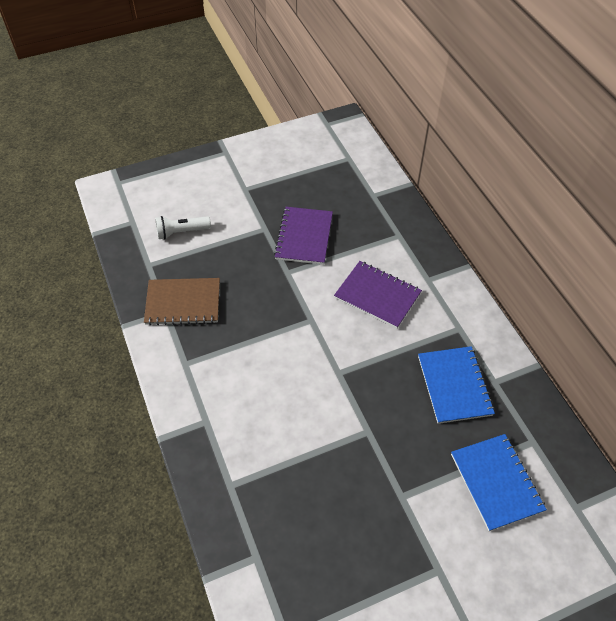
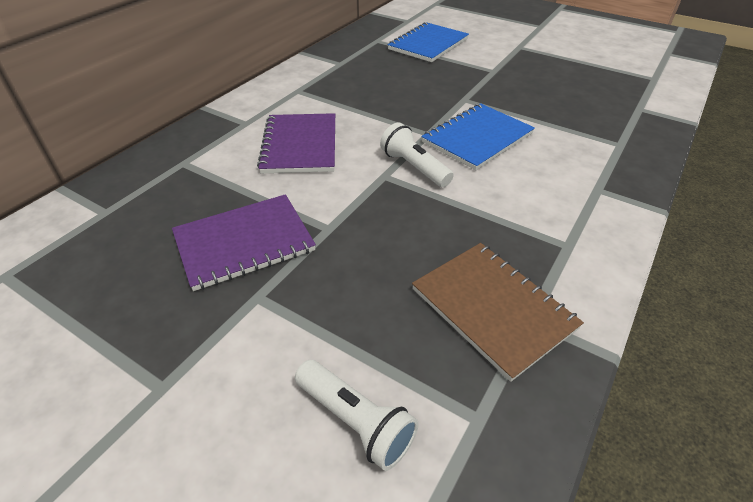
camera: 125 degrees left, 10 degrees down
(307, 340) = (414, 167): none -> white flashlight
(454, 385) = (365, 77): blue notebook -> blue notebook (477, 138)

